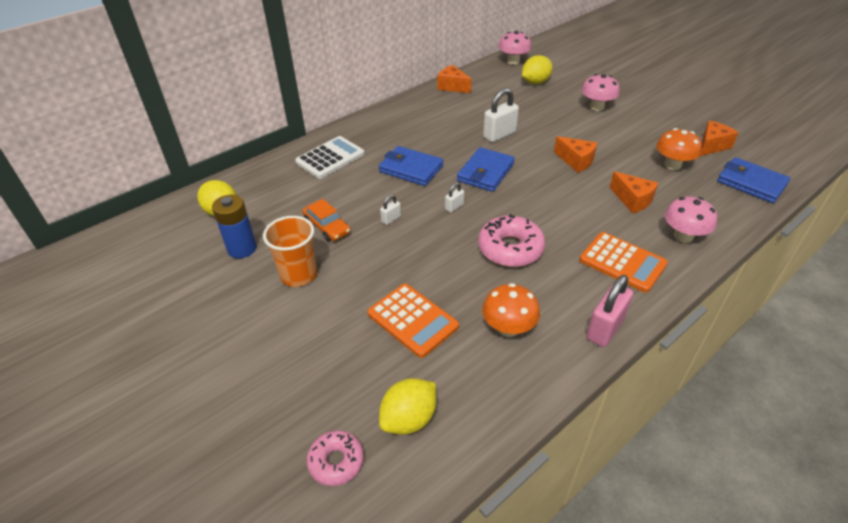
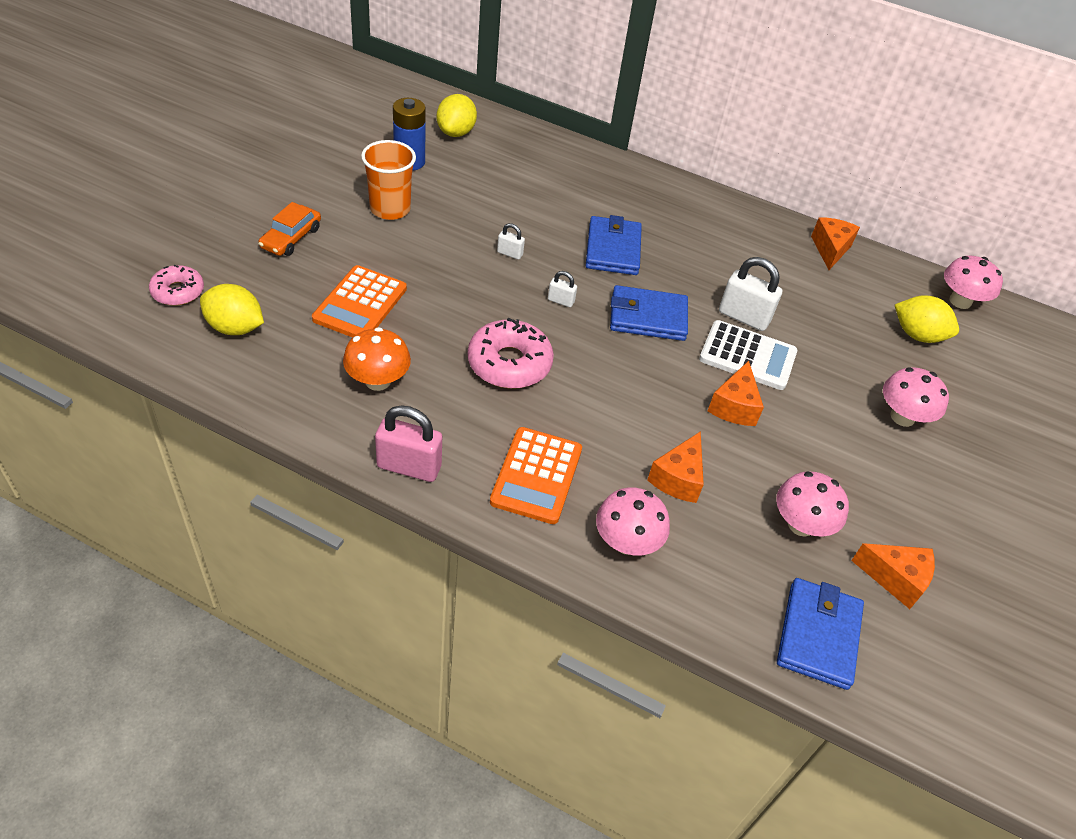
camera: 60 degrees right, 5 degrees up
(327, 227) = (471, 209): orange car -> orange car (291, 238)
(330, 158) = (592, 180): white calculator -> white calculator (747, 356)
(672, 165) = (801, 524): orange mushroom -> pink mushroom

